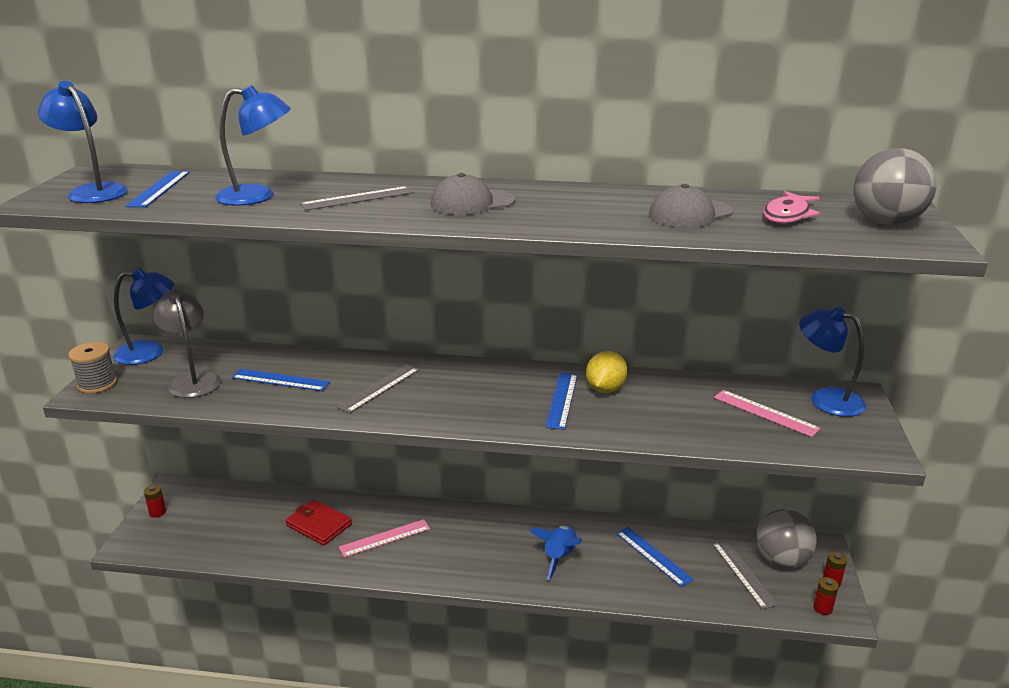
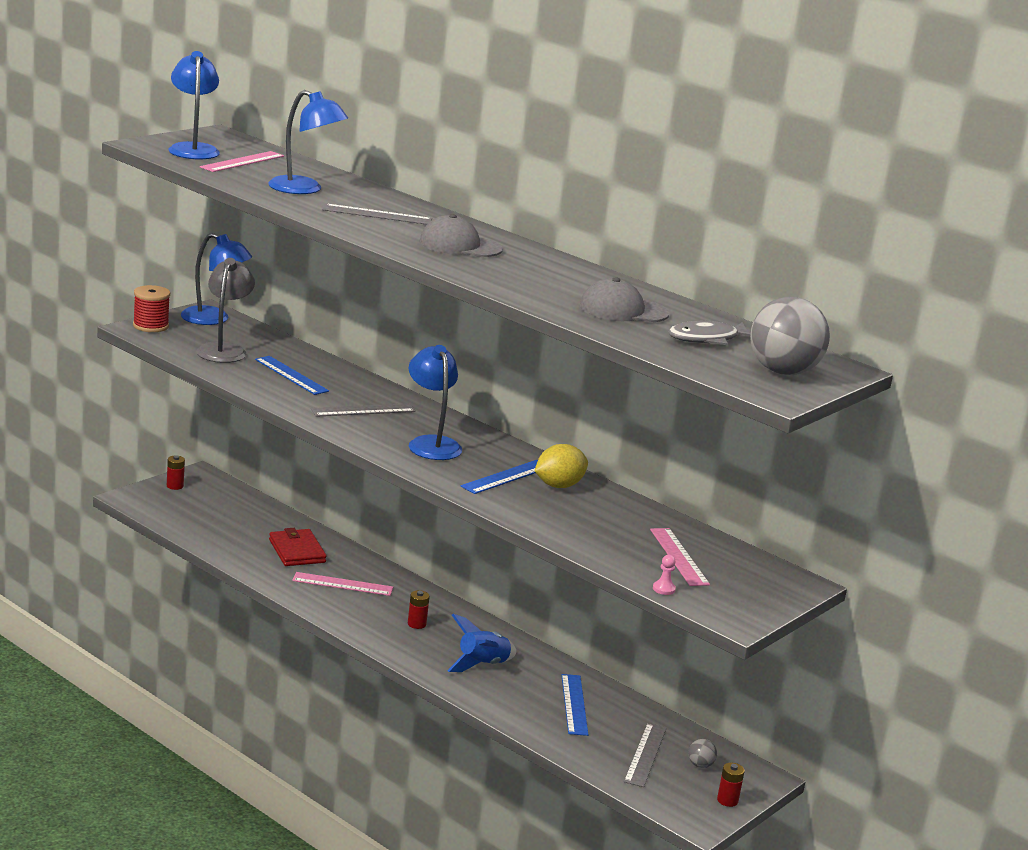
camera: 30 degrees right, 5 degrees down
(97, 384) = (150, 326): grey spool -> red spool
(159, 189) = (242, 162): blue ruler -> pink ruler
(781, 560) = (700, 765): grey ball -> grey ball, size x0.42
(788, 215) = (707, 339): pink fish -> grey fish
(804, 450) = (664, 589): none -> pink pawn
(822, 608) = (686, 809): red battery -> red battery (416, 624)
(826, 399) = (760, 573): blue lamp -> blue lamp (431, 443)

